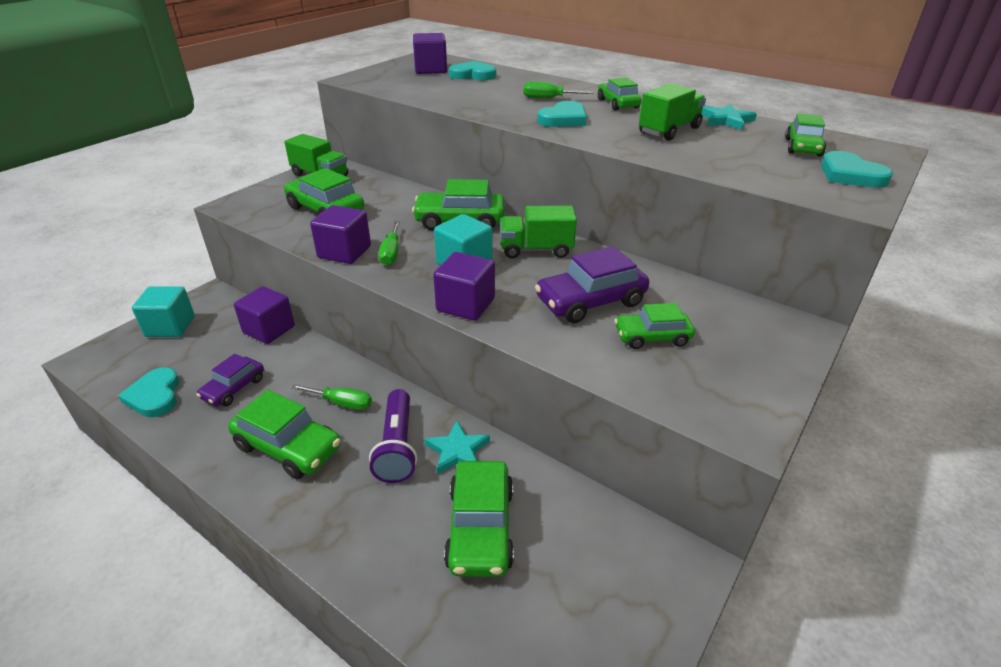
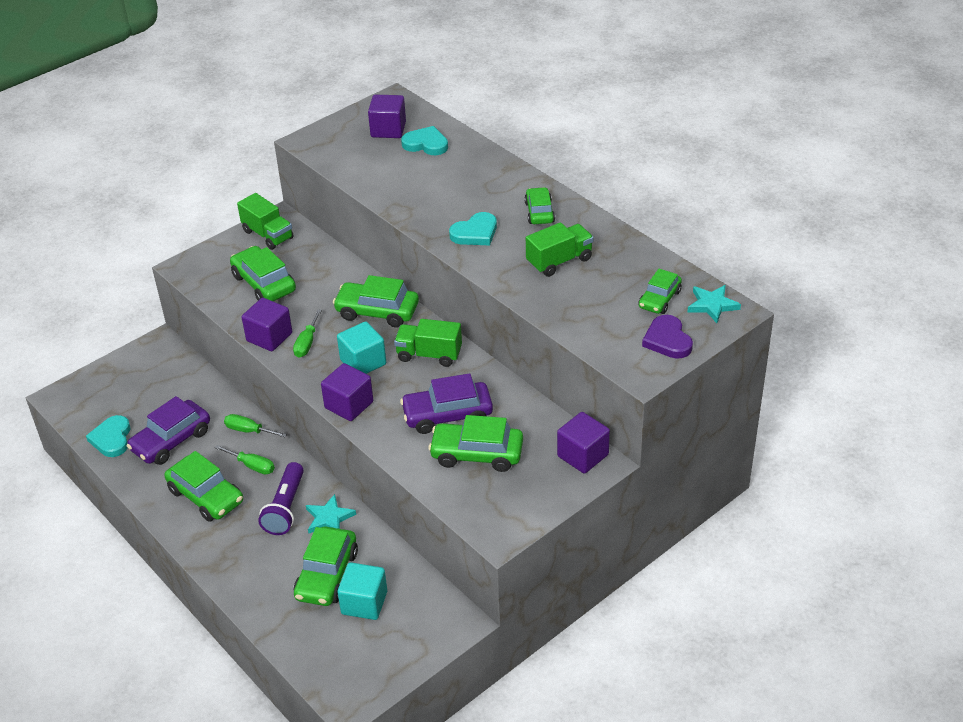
camera: 15 degrees right, 5 degrees up
(170, 326) = (124, 373): turquoise cube -> turquoise cube (364, 603)
(234, 388) = (171, 441): purple car -> purple car, size x1.58
(269, 330) = (205, 387): purple cube -> purple cube (582, 455)
(548, 98) = (479, 196): green screwdriver -> green screwdriver (248, 430)
(652, 337) = (477, 454): green car -> green car, size x1.58
(726, 120) = (623, 251): turquoise star -> turquoise star (712, 305)
(850, 175) = (667, 340): turquoise heart -> purple heart

